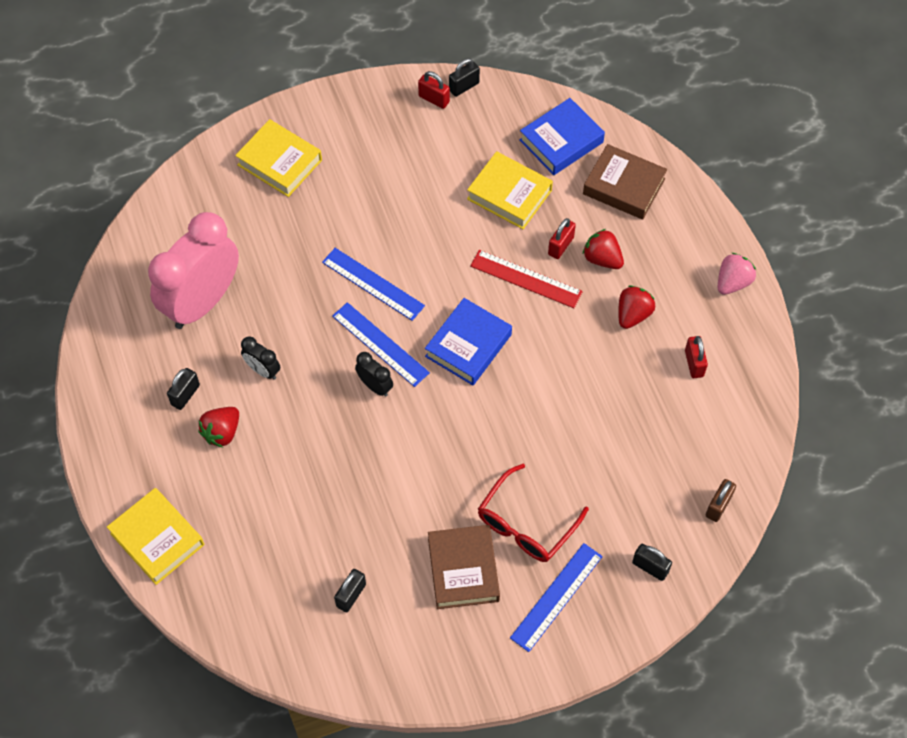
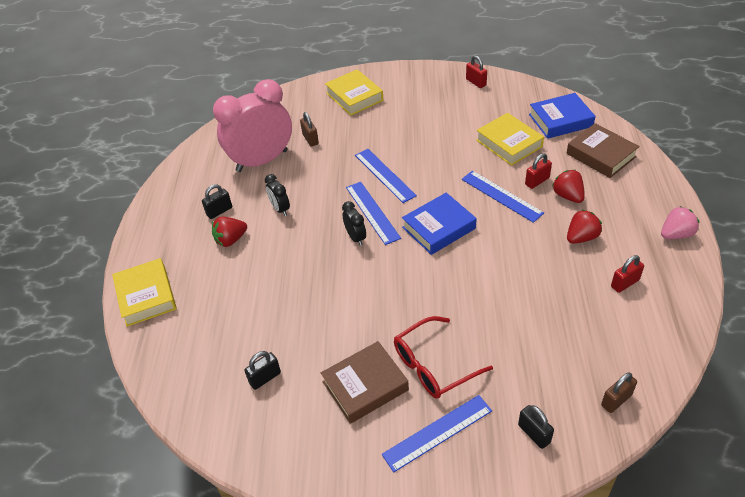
camera: 25 degrees right, 15 degrees down
(251, 250) = (310, 139): none -> brown padlock
(463, 570) = (365, 386): brown book -> brown book turned 45 degrees clockwise
(464, 87) = (500, 79): black padlock -> none
(526, 279) = (501, 196): red ruler -> blue ruler
(694, 363) = (624, 283): red padlock -> red padlock turned 45 degrees clockwise

